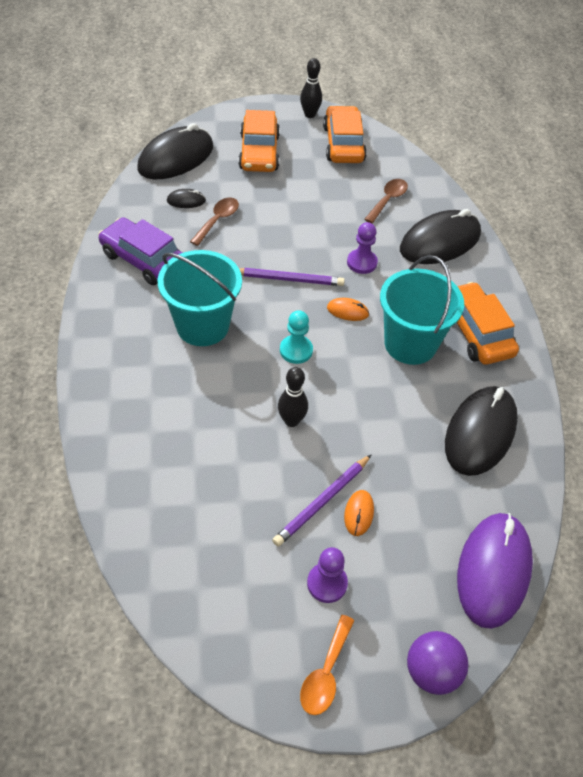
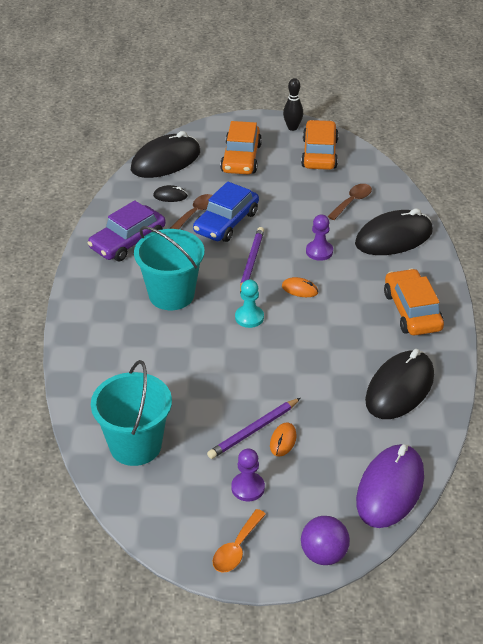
camera: 10 degrees right, 10 degrees down
(144, 260) = (127, 241): purple car -> purple car turned 90 degrees counterclockwise
(253, 231) = (226, 222): none -> blue car
(288, 279) = (251, 262): purple pencil -> purple pencil turned 90 degrees counterclockwise
(291, 421) = (237, 370): black bowling pin -> none
(410, 344) = (351, 317): turquoise bucket -> turquoise bucket (135, 445)

